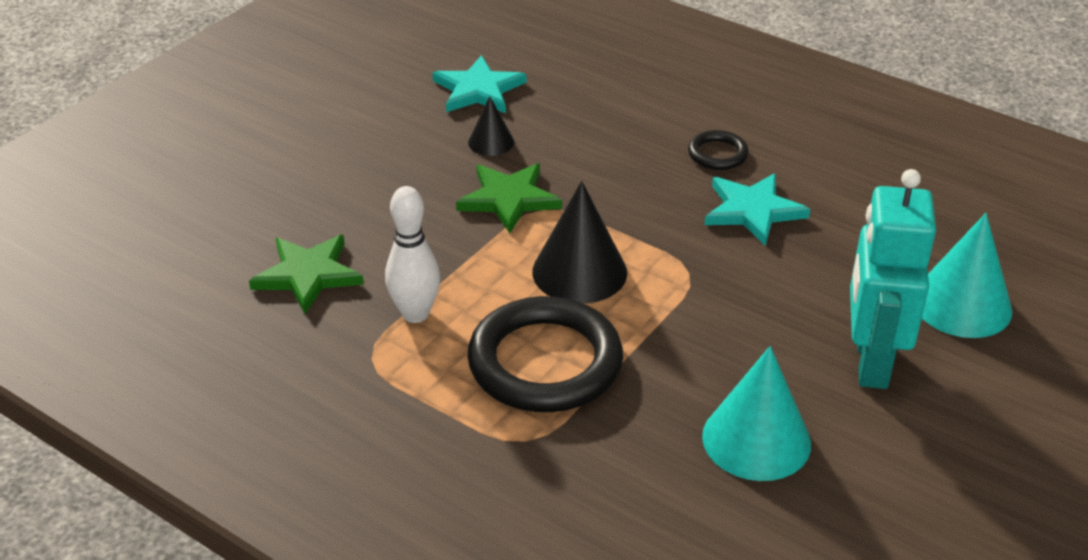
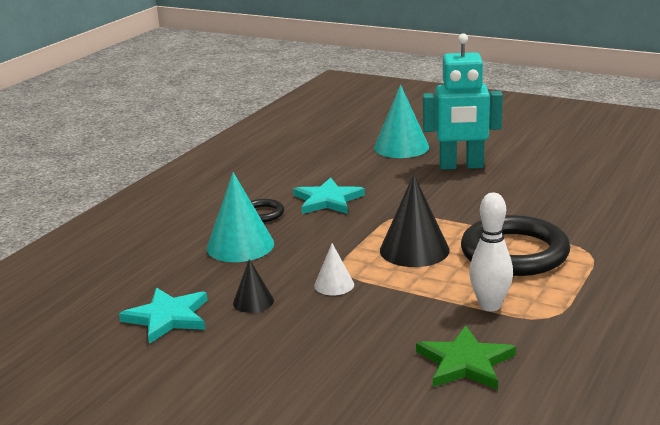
camera: 95 degrees left, 15 degrees down
(509, 199) = (334, 285): green star -> white cone
(756, 439) = (542, 190): turquoise cone -> turquoise cone (240, 245)

